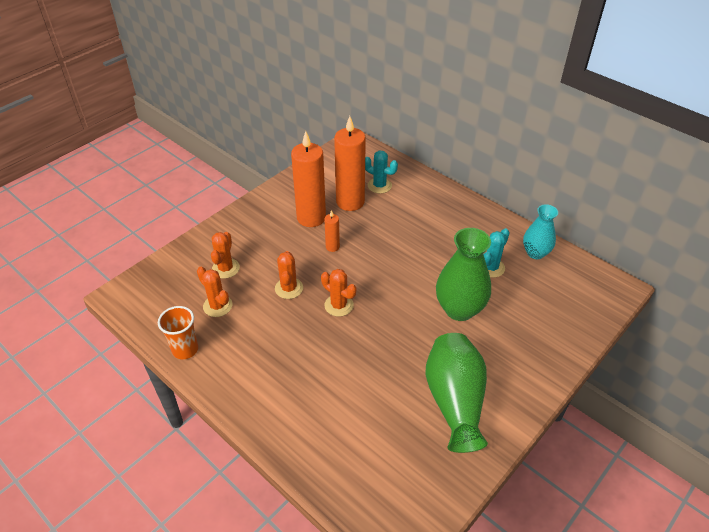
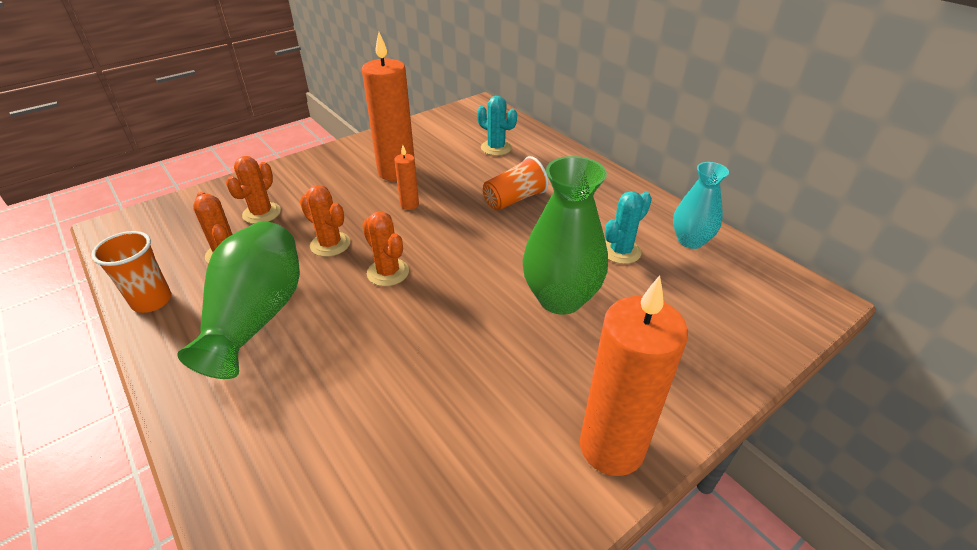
camera: 10 degrees right, 5 degrees down
(289, 288) = (330, 244): orange cactus -> orange cactus turned 60 degrees counterclockwise
(350, 202) = (452, 160): orange candle -> orange candle (611, 447)
(407, 233) = (514, 199): none -> orange cup
(455, 401) = (515, 432): green vase -> green vase (257, 317)

